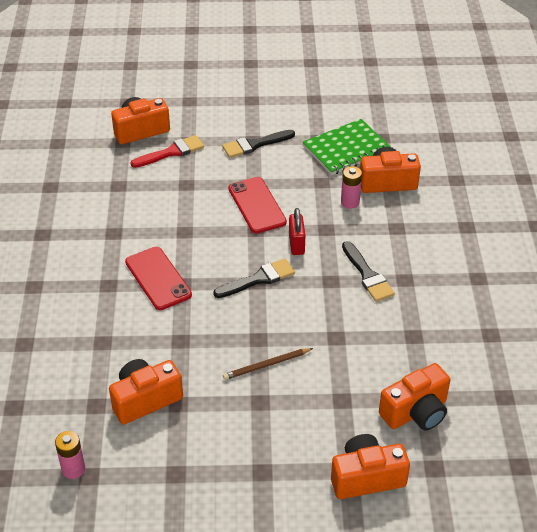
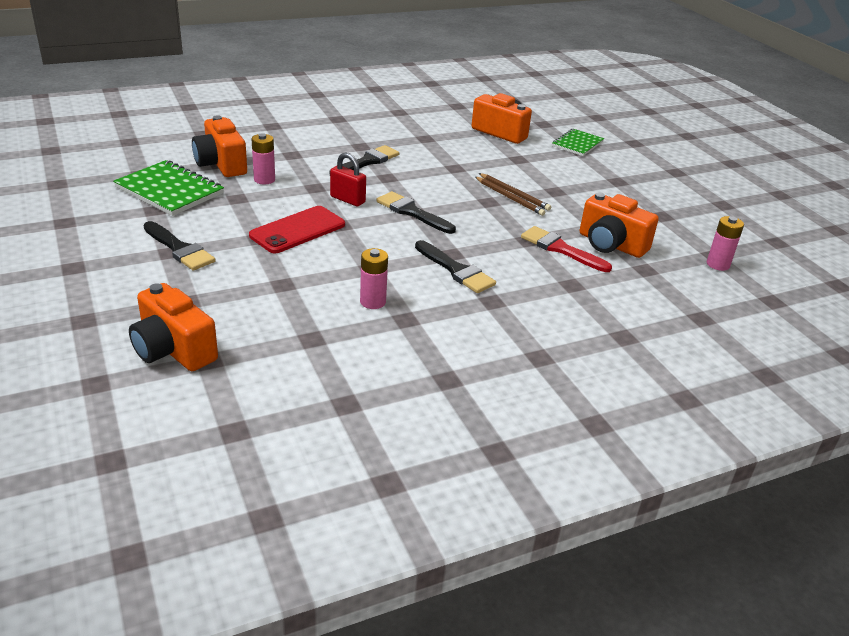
camera: 115 degrees left, 10 degrees down
(142, 222) = (373, 302): none -> pink battery
(158, 278) = (456, 270): red phone -> black brush
(171, 152) = (218, 310): red brush -> red brush (560, 249)
(259, 358) = (509, 198): none -> brown pencil
(296, 244) = (347, 199): red padlock -> red padlock turned 60 degrees clockwise
(366, 477) = (577, 144): orange camera -> green notebook

